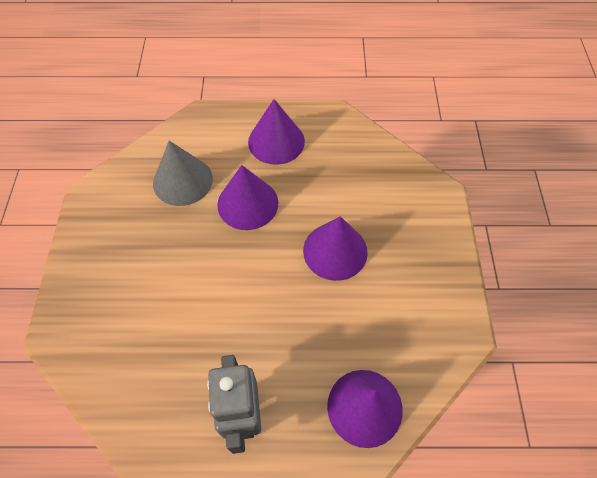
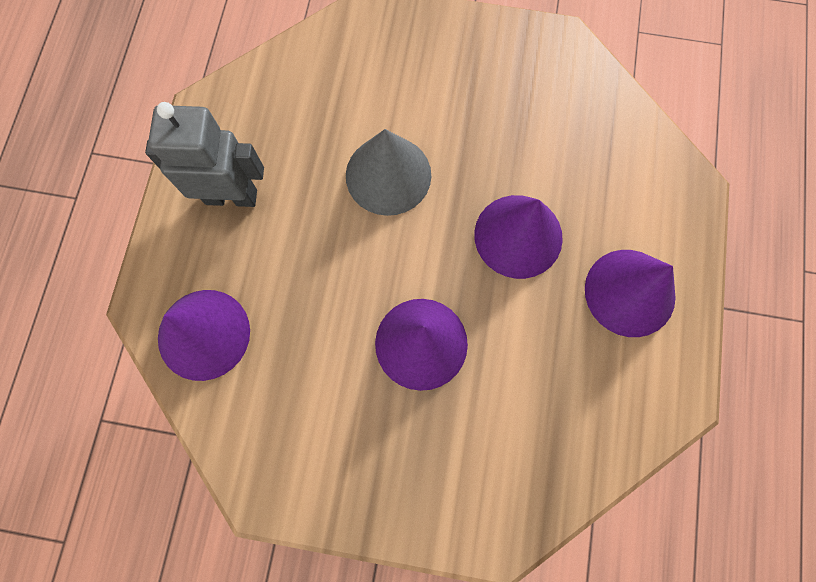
camera: 100 degrees right, 15 degrees up
(182, 180) = (569, 154): grey cone -> grey cone (388, 175)

